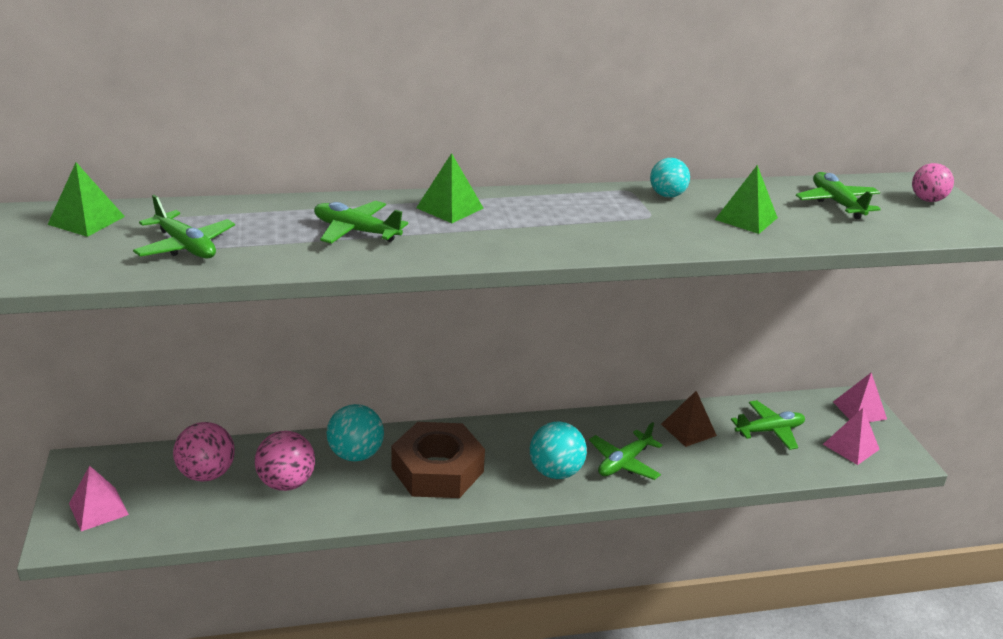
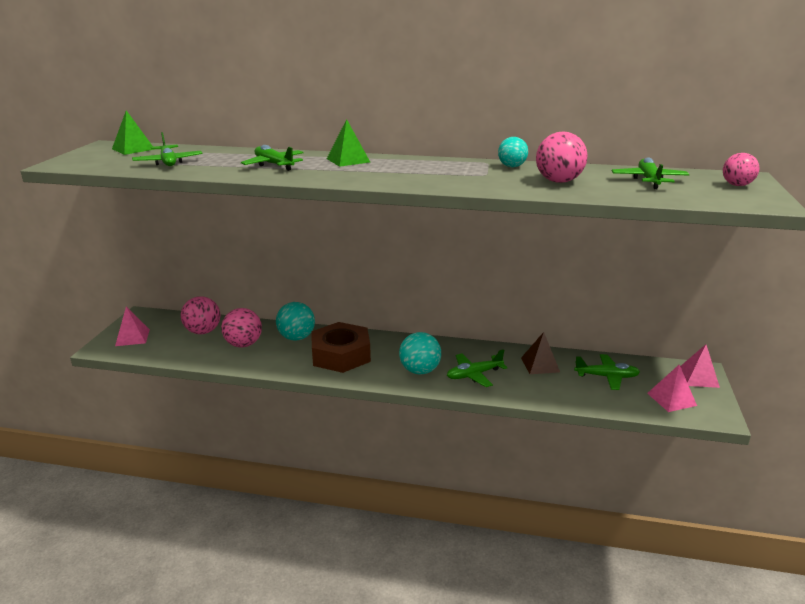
camera: 25 degrees right, 5 degrees down
(746, 218) = (558, 181): green pyramid -> pink ball

